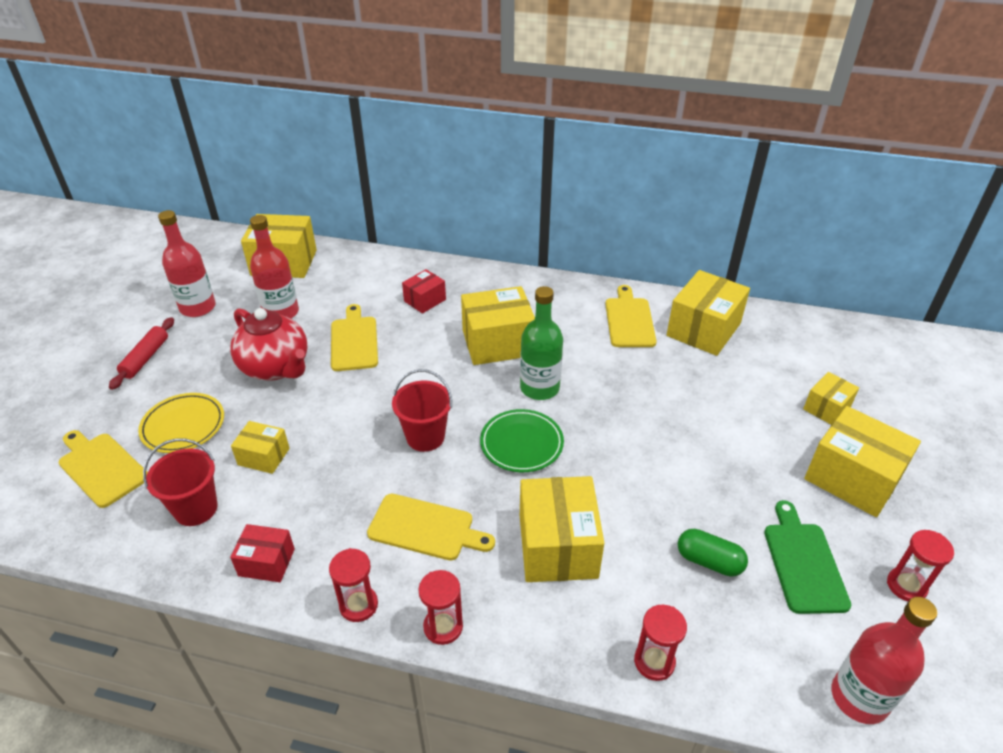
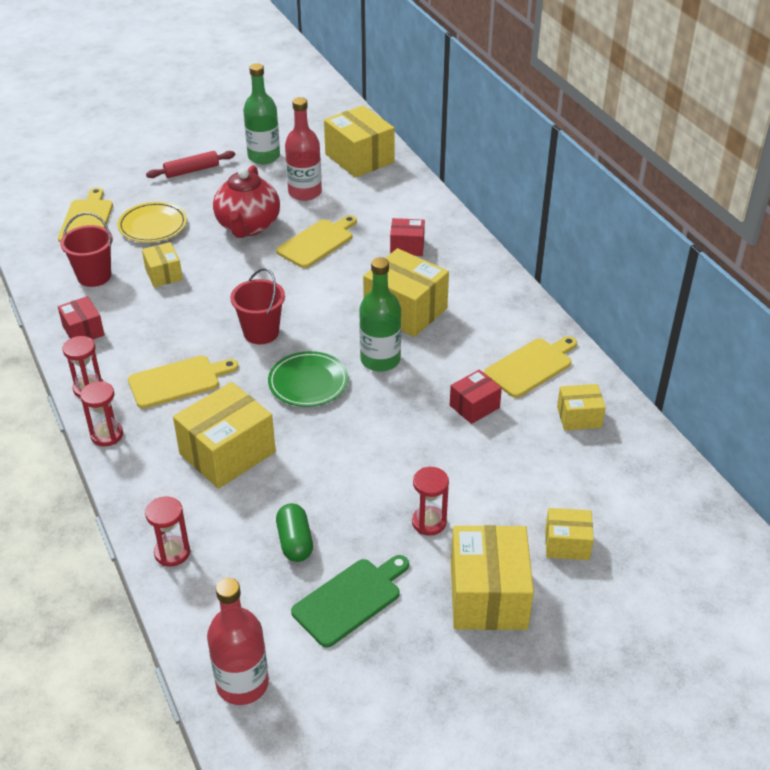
camera: 50 degrees right, 0 degrees up
(198, 307) = (264, 156): red bottle -> green bottle
(425, 528) = (178, 381): yellow cutting board -> yellow cutting board turned 90 degrees counterclockwise
(644, 370) = (474, 406): none -> red box
(703, 329) = (579, 417): yellow box -> yellow box, size x0.55
(906, 586) = (390, 677): red hourglass -> red hourglass (429, 522)

